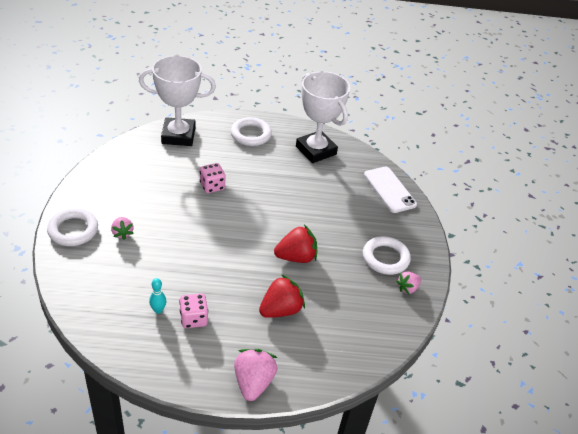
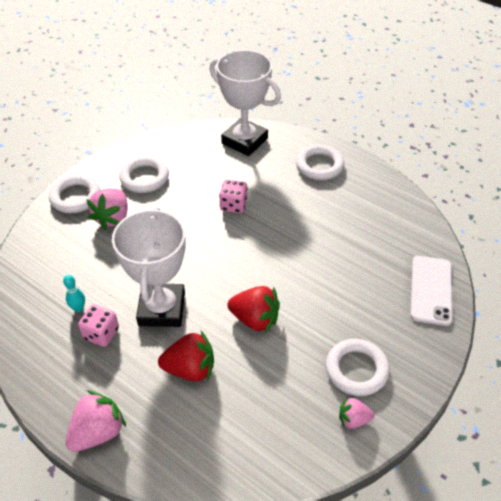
camera: 40 degrees right, 5 degrees up
(120, 192) = (144, 178): none -> white ring
(122, 233) = (113, 218): pink strawberry -> pink strawberry, size x1.68
(316, 150) = (378, 209): white trophy -> white trophy (162, 309)

